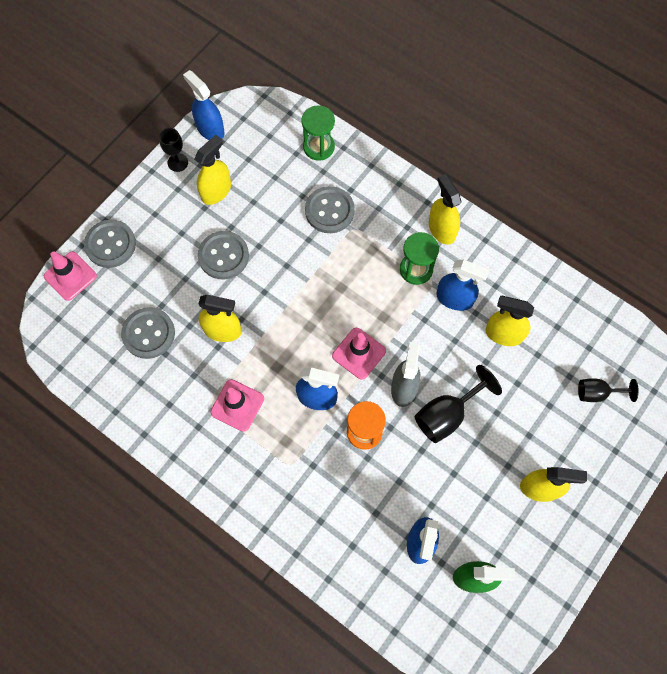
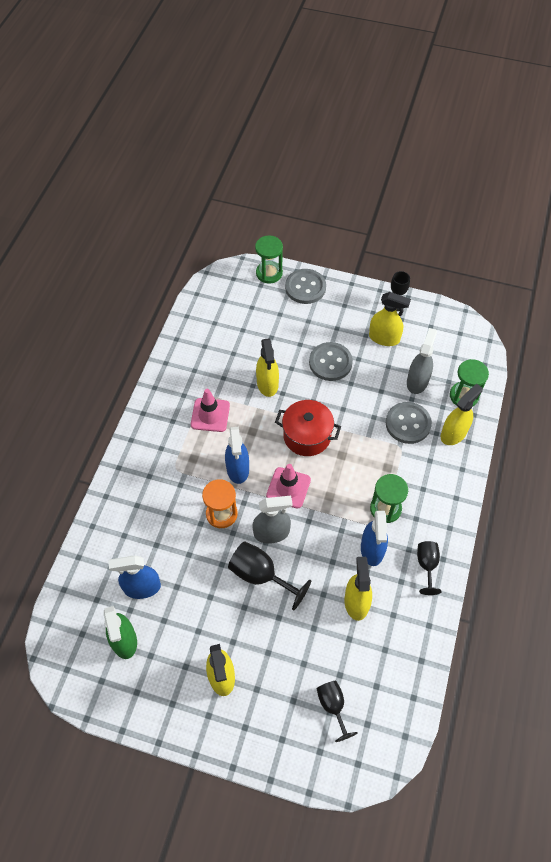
camera: 70 degrees right, 10 degrees down
(70, 276) = (269, 273): pink traffic cone -> green hourglass
(148, 333) = (244, 337): grey button -> none
(210, 129) = (437, 314): blue spray bottle -> none
(283, 182) = (417, 381): none -> grey spray bottle
(305, 313) = (307, 436): none -> red pot
(441, 229) = (435, 518): yellow spray bottle -> yellow spray bottle (453, 433)
(487, 256) = (427, 565): none -> black goblet

